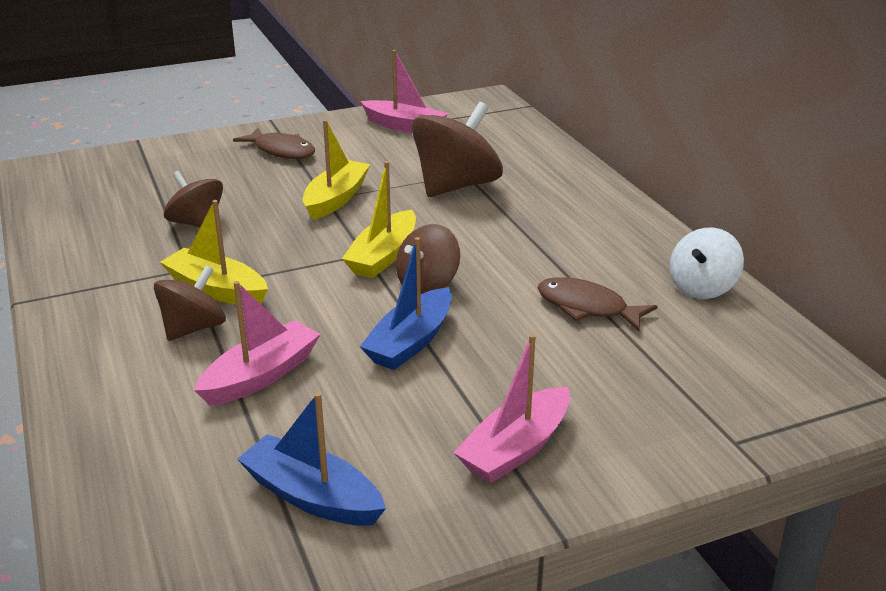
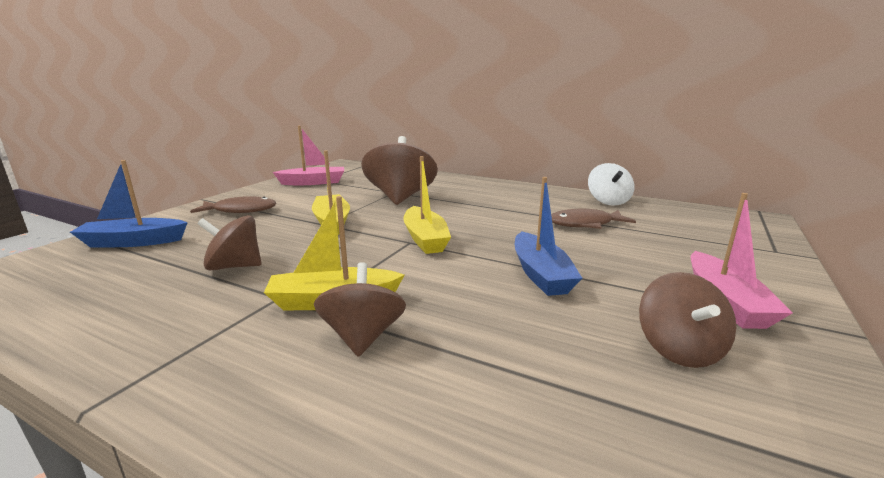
camera: 40 degrees left, 10 degrees down
(261, 376) = (490, 343): pink boat -> none
(312, 496) = (722, 413): blue boat -> blue boat (133, 242)
(427, 284) = (483, 243): brown spinning top -> brown spinning top (679, 349)

